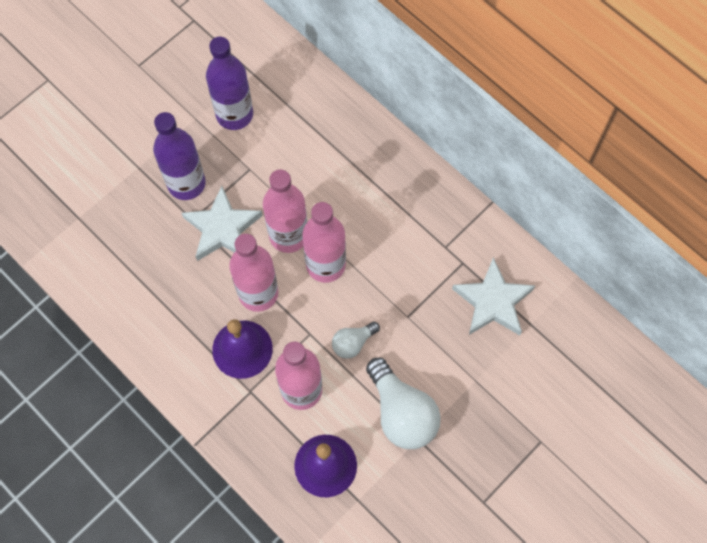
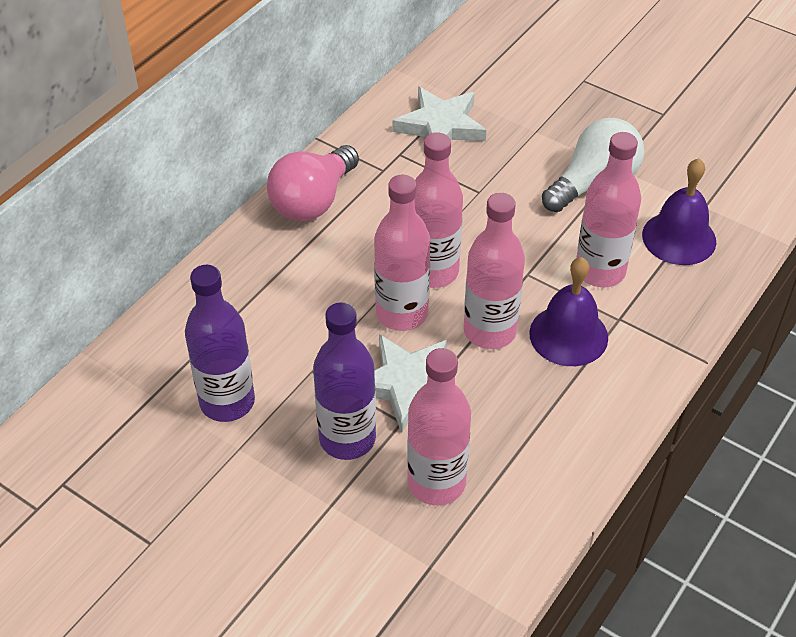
camera: 100 degrees left, 20 degrees down
(137, 232) = (436, 483): none -> pink bottle
(353, 343) = (526, 233): white light bulb -> none
(417, 190) = (313, 201): none -> pink light bulb

